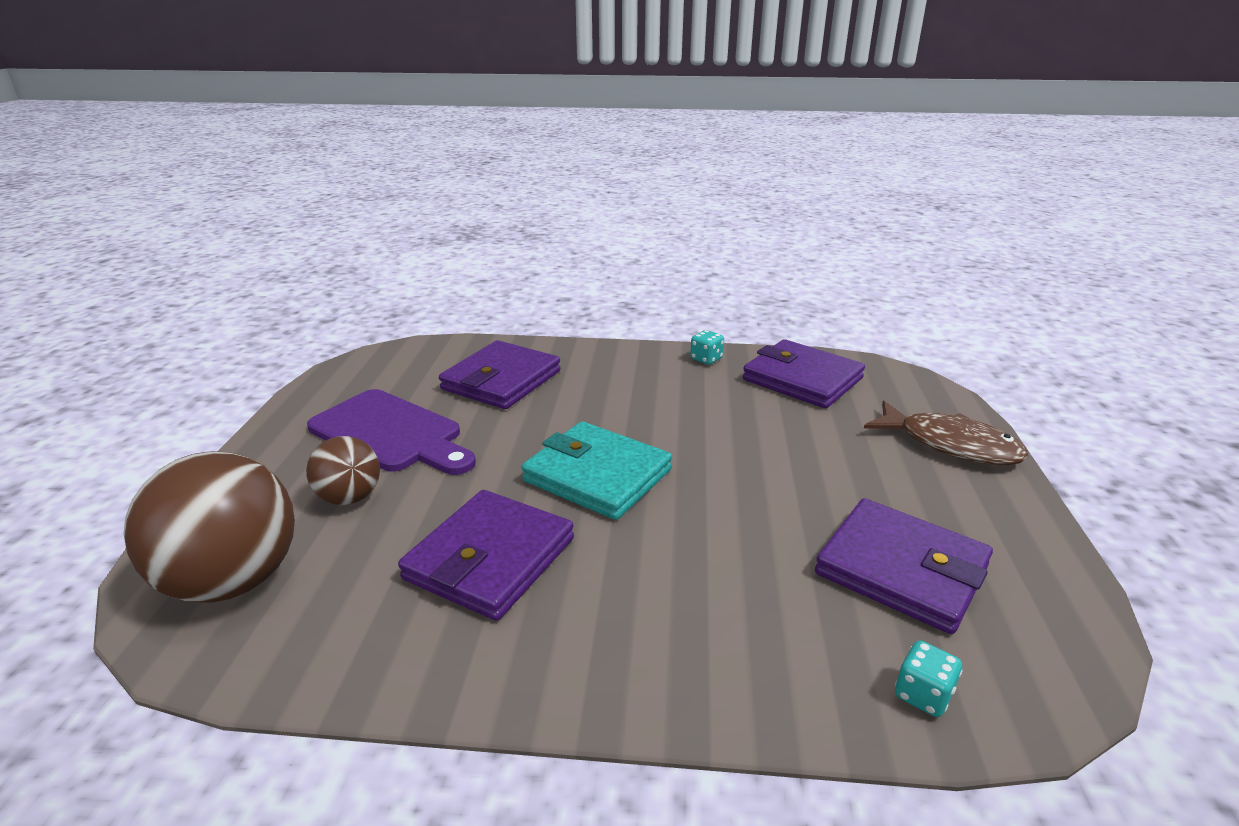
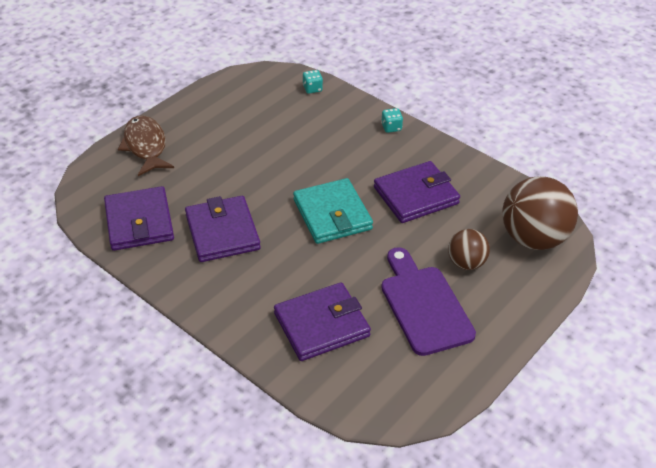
camera: 145 degrees left, 15 degrees up
(706, 359) = (167, 272): turquoise dice -> turquoise dice (391, 127)
(901, 569) = (261, 116): purple wallet -> purple wallet (222, 232)

